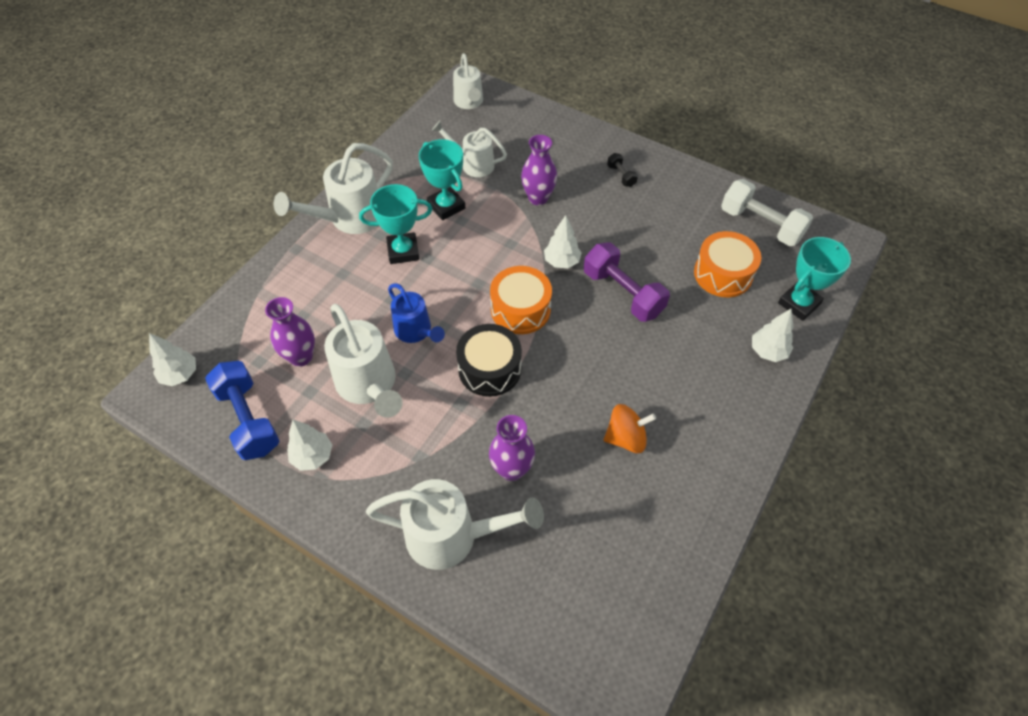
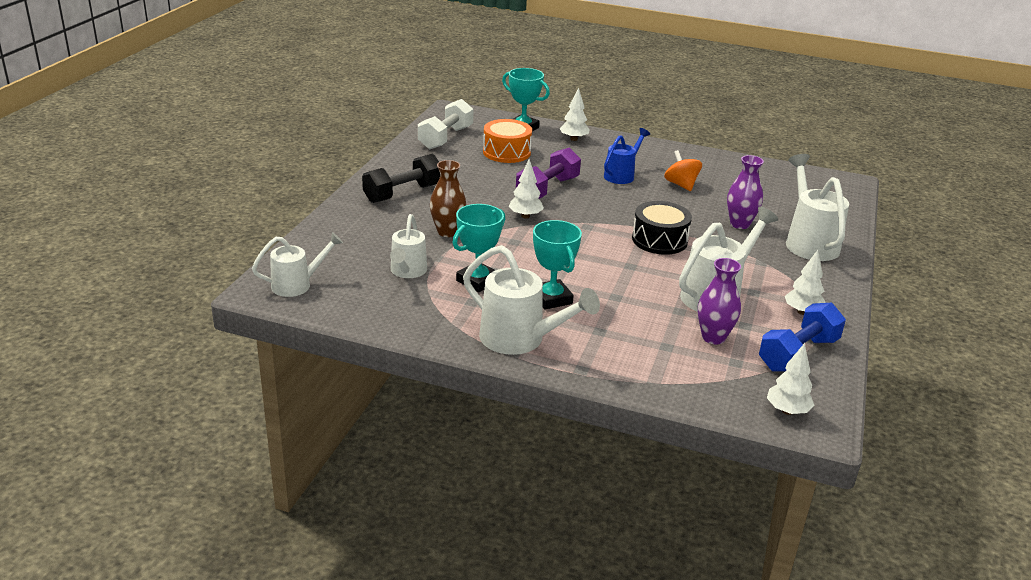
camera: 105 degrees left, 25 degrees down
(416, 332) = (644, 279): blue watering can -> blue watering can (622, 175)
(520, 309) = (589, 231): orange drum -> none
(538, 198) = (447, 232): purple vase -> brown vase
(621, 176) = (403, 193): black dumbbell -> black dumbbell, size x2.12

